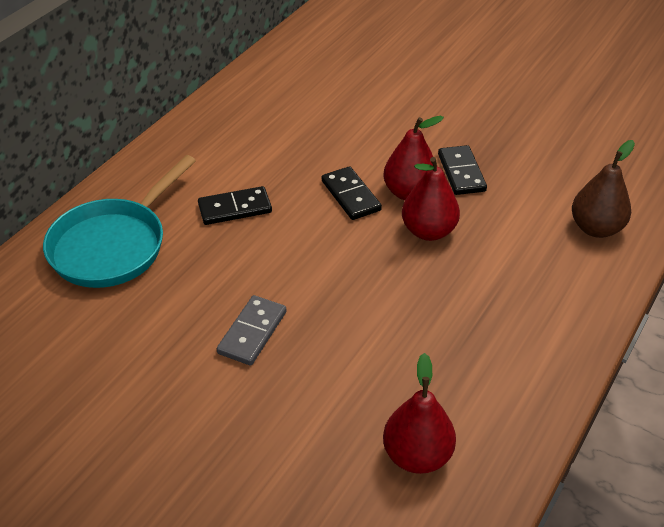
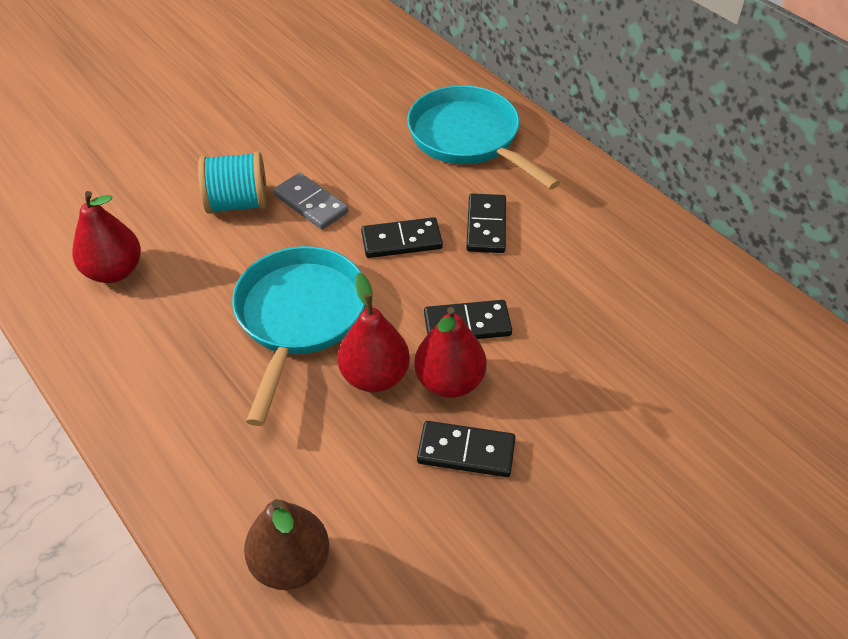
camera: 110 degrees right, 5 degrees up
(275, 391) = (238, 203): none -> turquoise spool
(276, 255) = (401, 241): none -> black domino
(396, 292) = (299, 317): none -> turquoise pan

